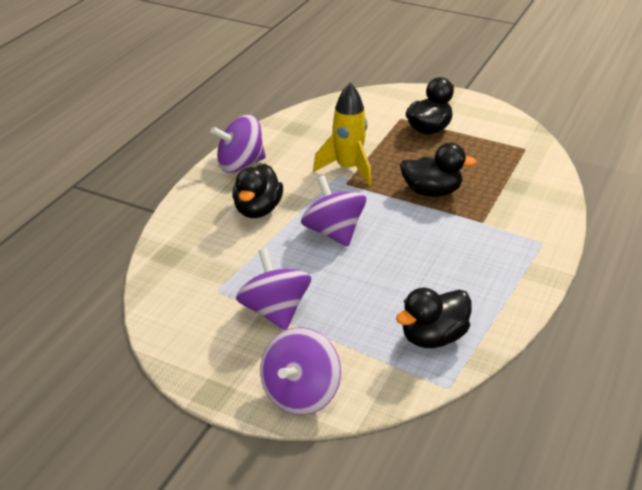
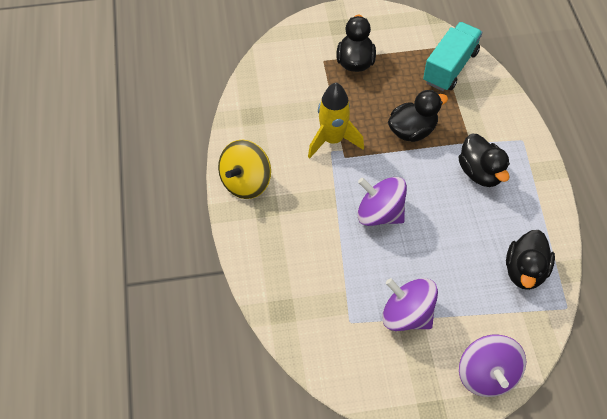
camera: 35 degrees left, 20 degrees up
(240, 164) = (246, 182): purple spinning top -> yellow spinning top
(257, 210) = (305, 224): black duck -> black duck (480, 173)
(521, 165) = (450, 67): none -> turquoise truck

